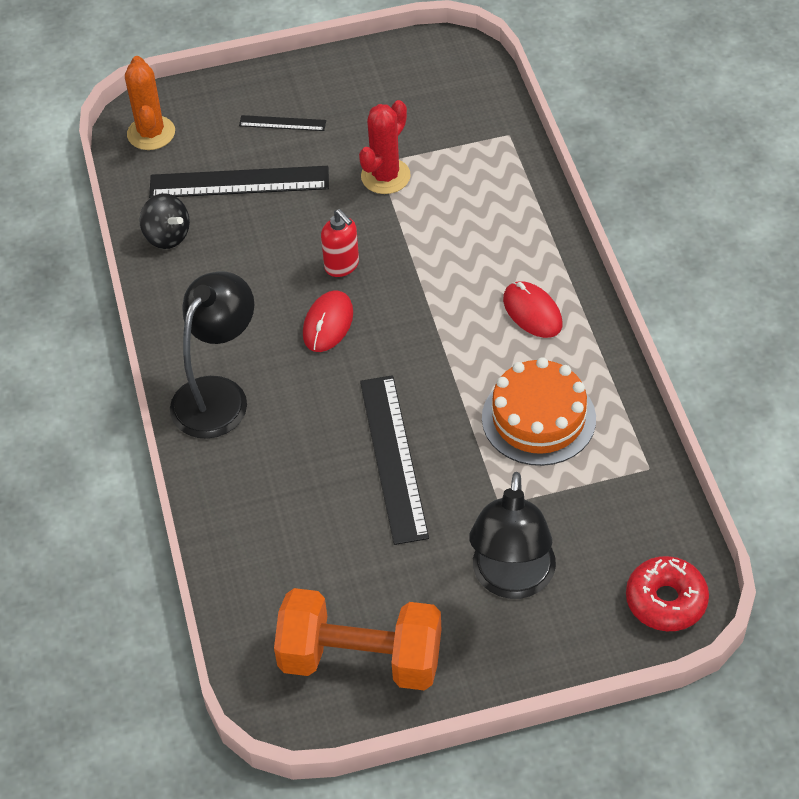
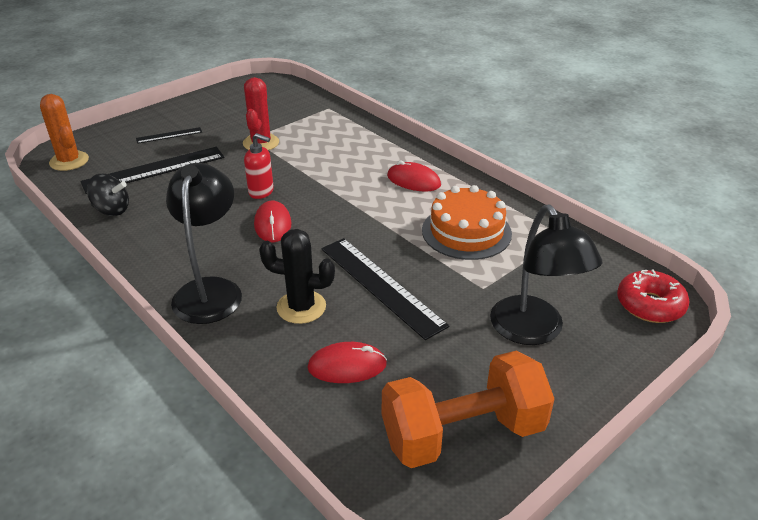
camera: 30 degrees left, 15 degrees down
(296, 453) = (301, 307): none -> black cactus
(300, 543) = (347, 366): none -> red mouse

